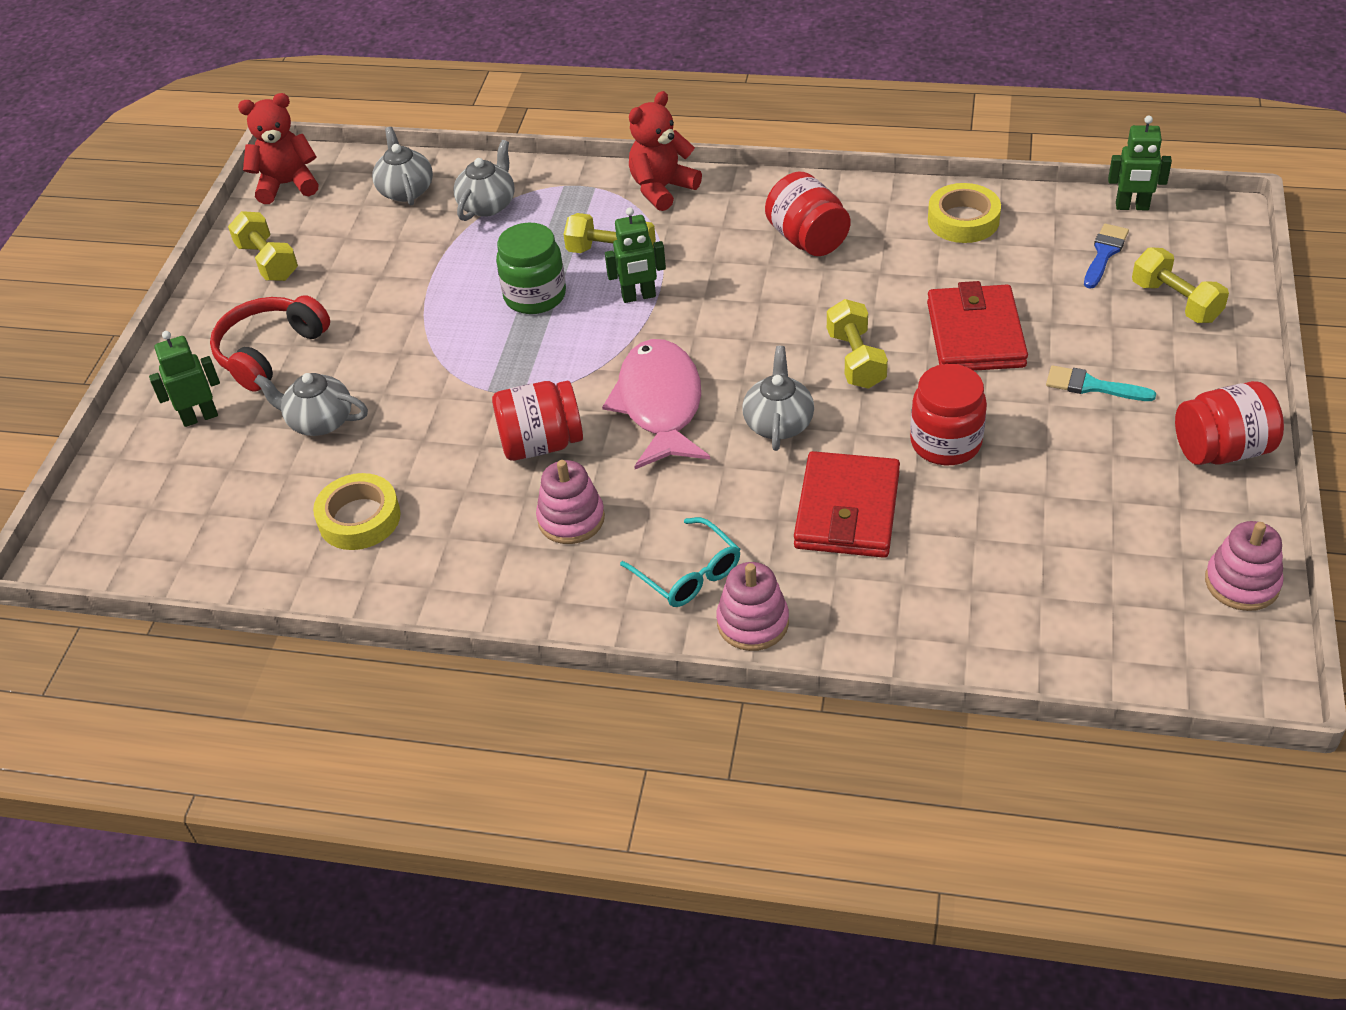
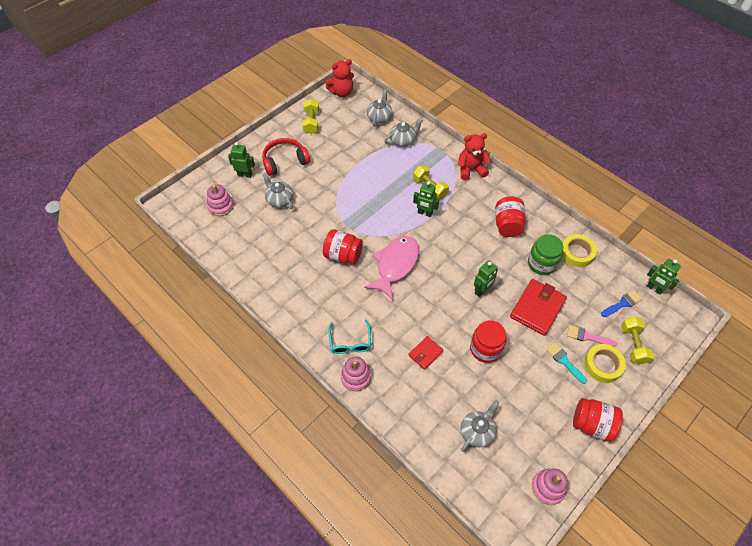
camera: 30 degrees right, 10 degrees up
(287, 185) = (341, 92): red teddy bear -> red teddy bear turned 135 degrees clockwise
(359, 518) = (263, 247): yellow tape -> yellow tape (603, 365)
(535, 296) = (388, 191): green jar -> green jar (542, 263)
(571, 519) = (329, 293): pink stacking toy -> pink stacking toy (221, 206)
(778, 423) = (431, 300): grey teapot -> grey teapot (477, 432)
(847, 510) = (425, 353): red wallet -> red wallet, size x0.55
(856, 360) = (482, 291): yellow dumbbell -> green robot
(1094, 330) = (587, 336): none -> pink brush

